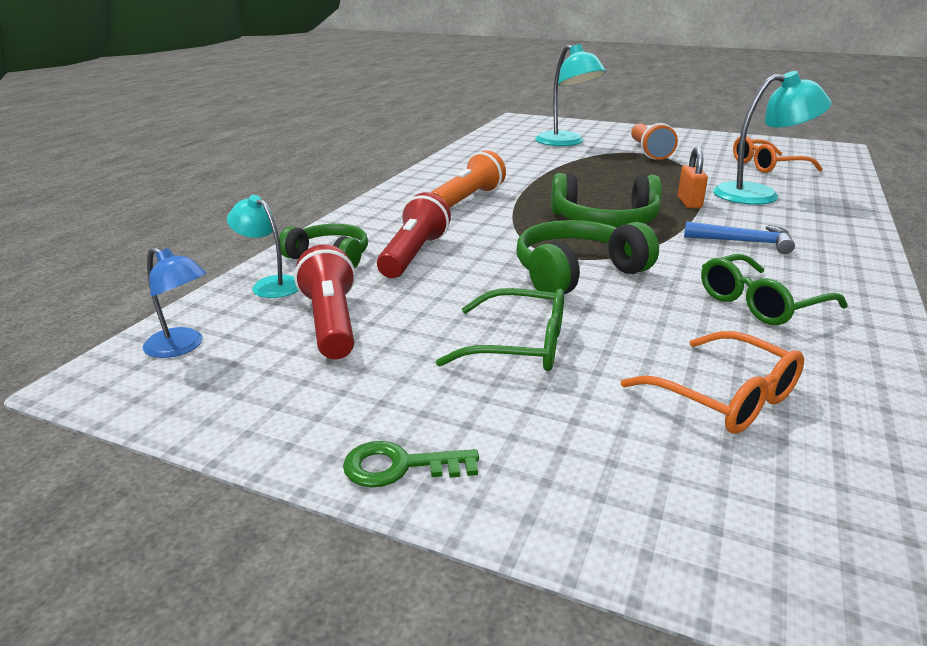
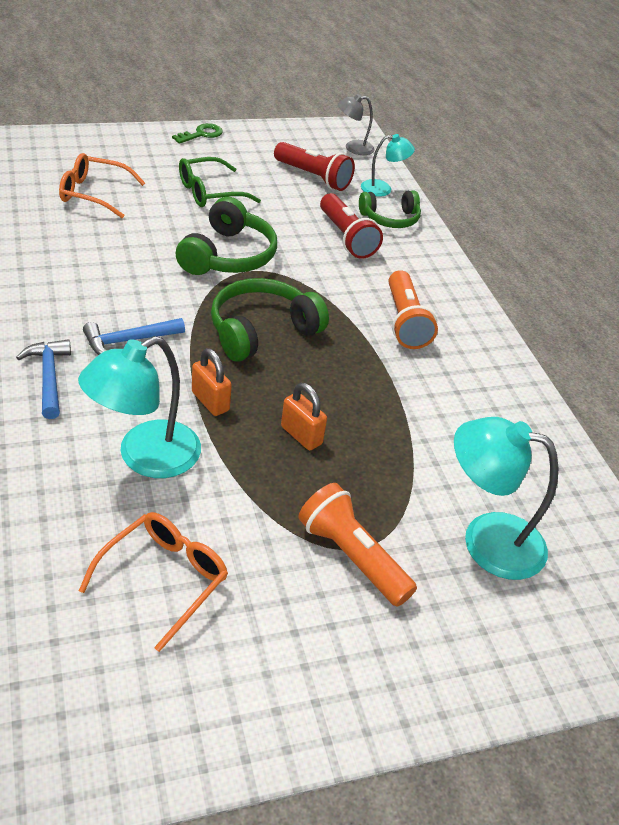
camera: 135 degrees right, 15 degrees up
(182, 347) = (353, 148): blue lamp -> grey lamp
(632, 180) = (301, 435): none -> orange padlock
(760, 303) = (94, 265): green glasses -> none
(834, 239) = (49, 377): none -> blue hammer

